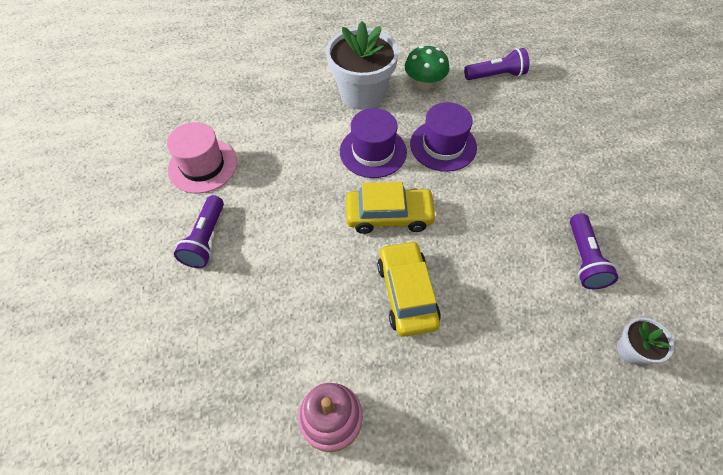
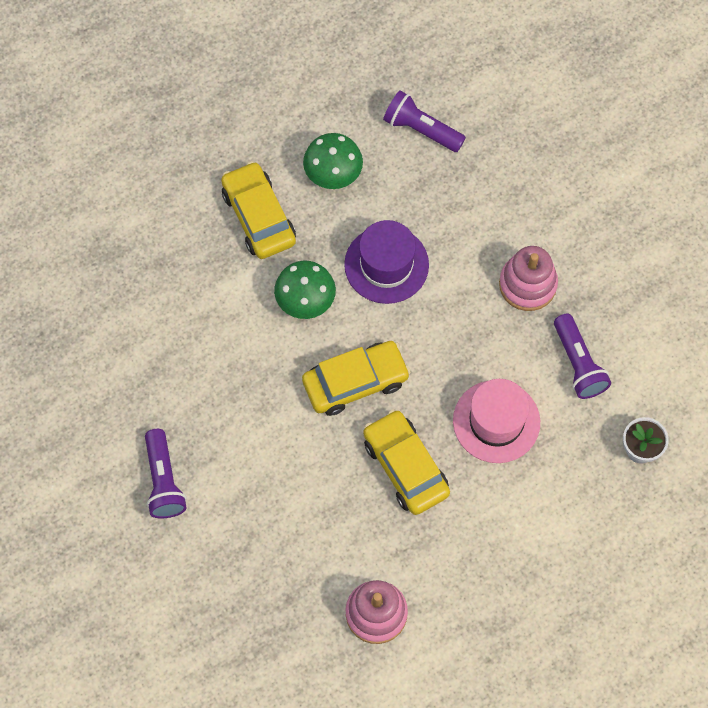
camera: 20 degrees left, 10 degrees up
(203, 166) = (109, 391): pink hat -> pink hat (496, 421)
(362, 94) = (258, 217): white flower pot -> yellow car
(373, 151) = (305, 302): purple hat -> green mushroom
(496, 75) = (421, 129): purple flashlight -> purple flashlight turned 120 degrees counterclockwise
(552, 189) = (527, 284): none -> pink stacking toy

